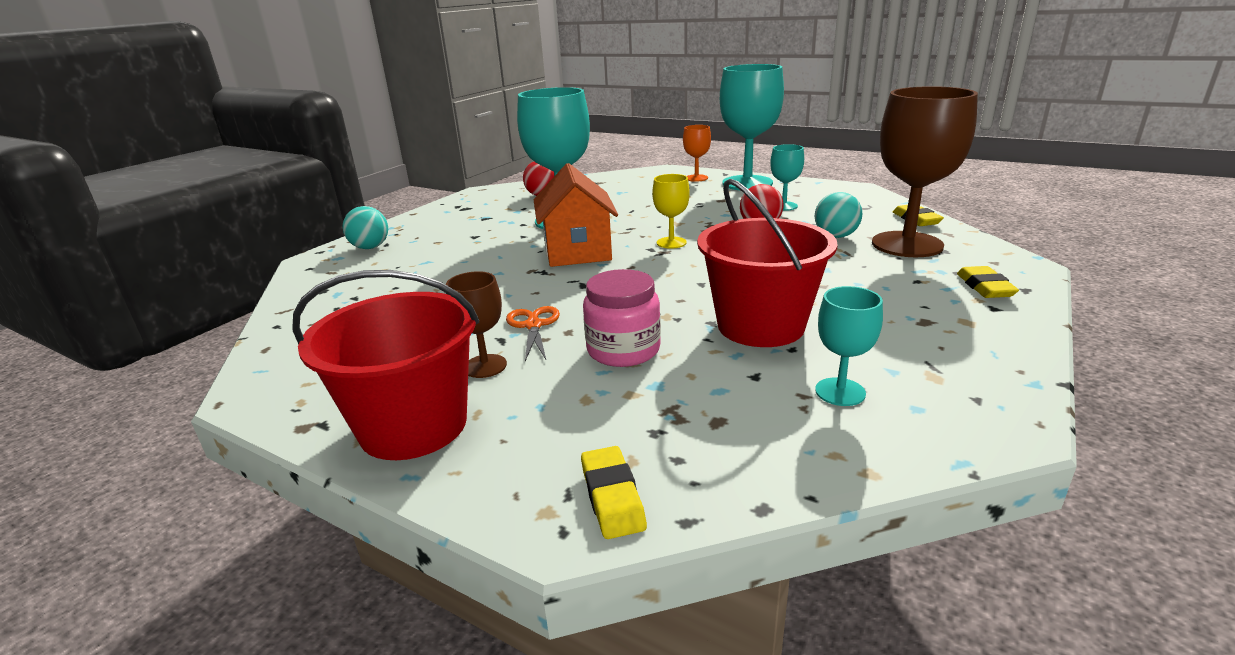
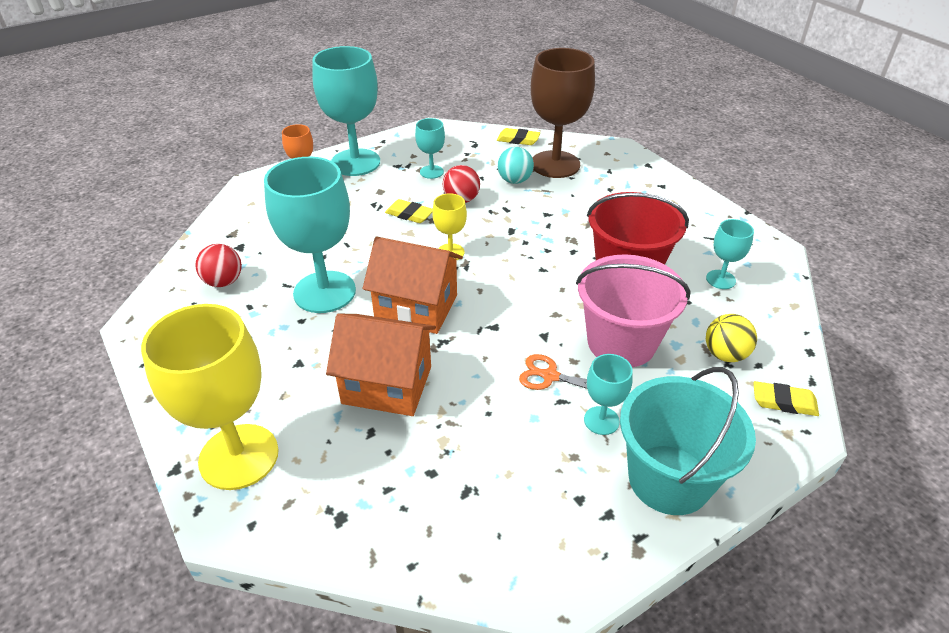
camera: 65 degrees left, 15 degrees up
(370, 247) = (239, 456): turquoise ball -> yellow goblet
(413, 426) = (669, 479): red bucket -> turquoise bucket
(471, 267) = (387, 385): none -> orange house
(485, 366) = (601, 420): brown goblet -> turquoise goblet
(623, 350) = (621, 342): pink jar -> pink bucket
(672, 425) = (725, 354): none -> yellow ball
(984, 287) = (636, 174): yellow eraser -> yellow eraser (409, 214)

